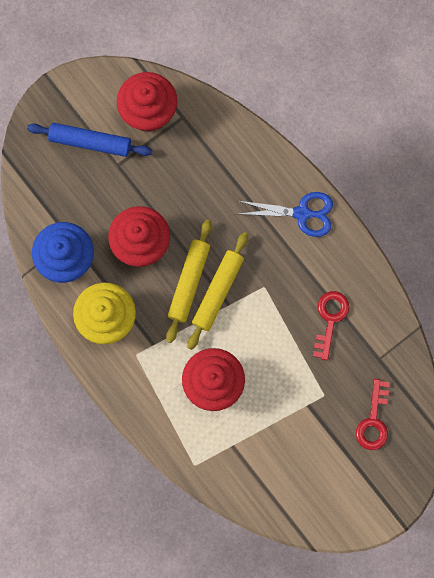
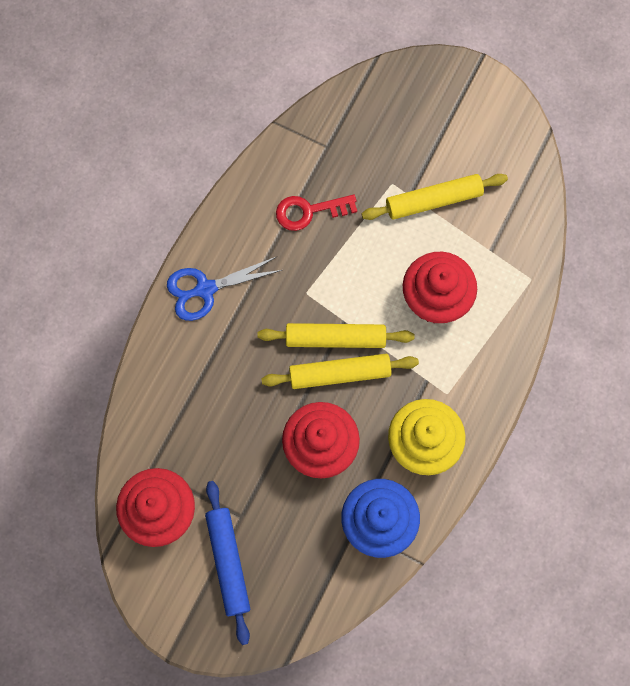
camera: 115 degrees left, 5 degrees down
(294, 421) = (433, 201): none -> yellow rolling pin
(302, 213) = (205, 289): blue scissors -> blue scissors turned 90 degrees counterclockwise
(373, 420) = (393, 126): red key -> none

